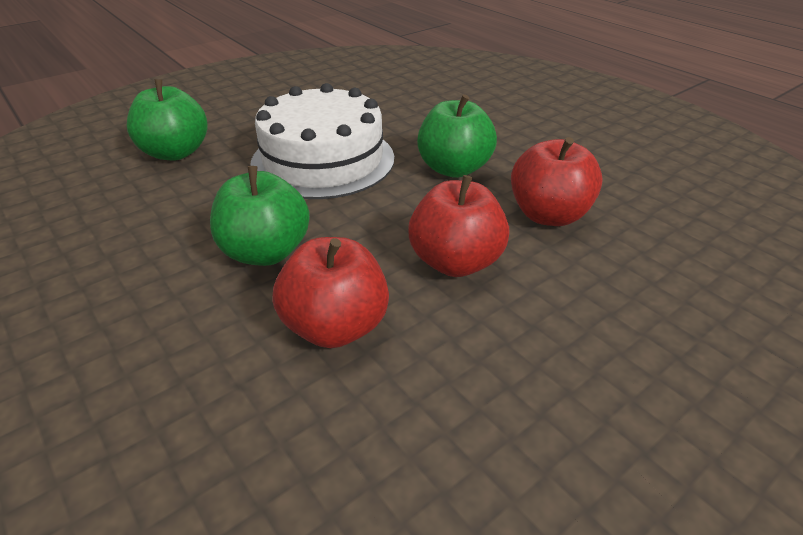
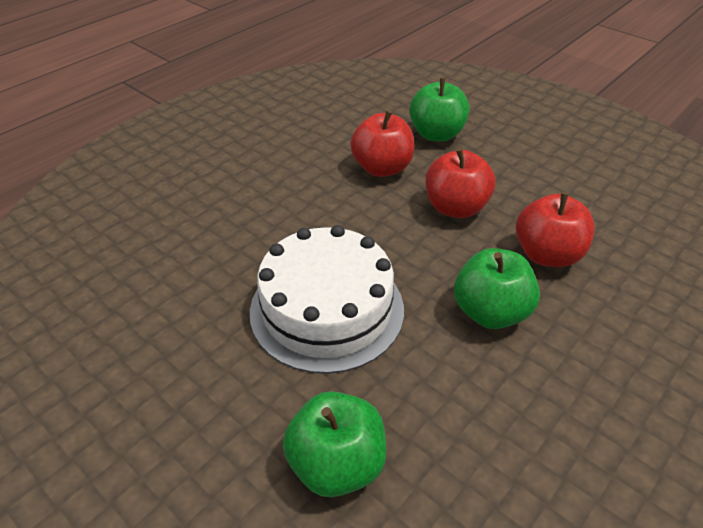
camera: 100 degrees left, 5 degrees up
(454, 169) = (325, 217): green apple -> green apple (436, 134)

